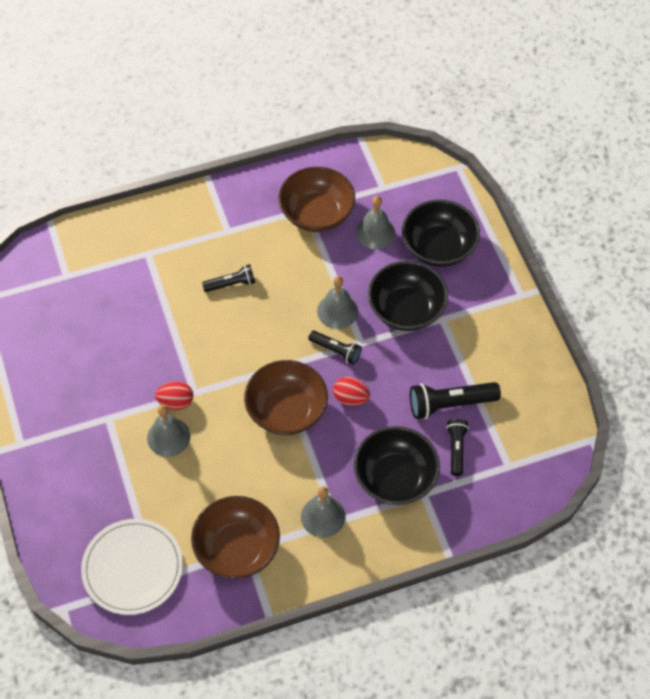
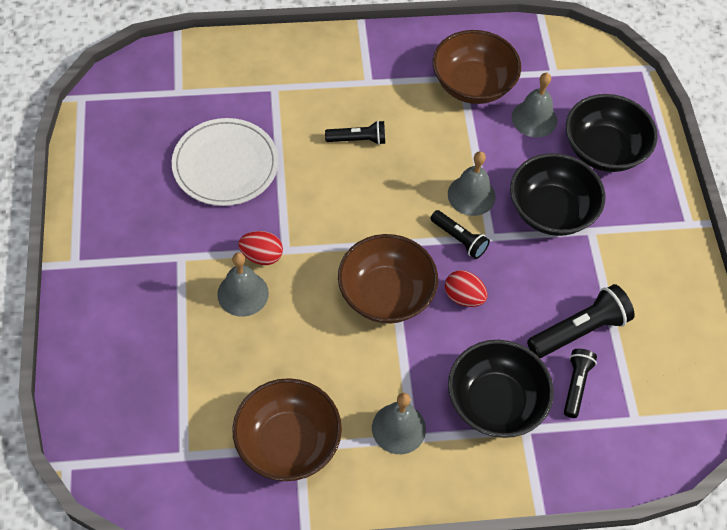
camera: 10 degrees right, 0 degrees up
(132, 568) = (160, 436): white plate -> white plate (225, 165)
(450, 404) = (579, 330): black flashlight -> black flashlight turned 150 degrees clockwise

